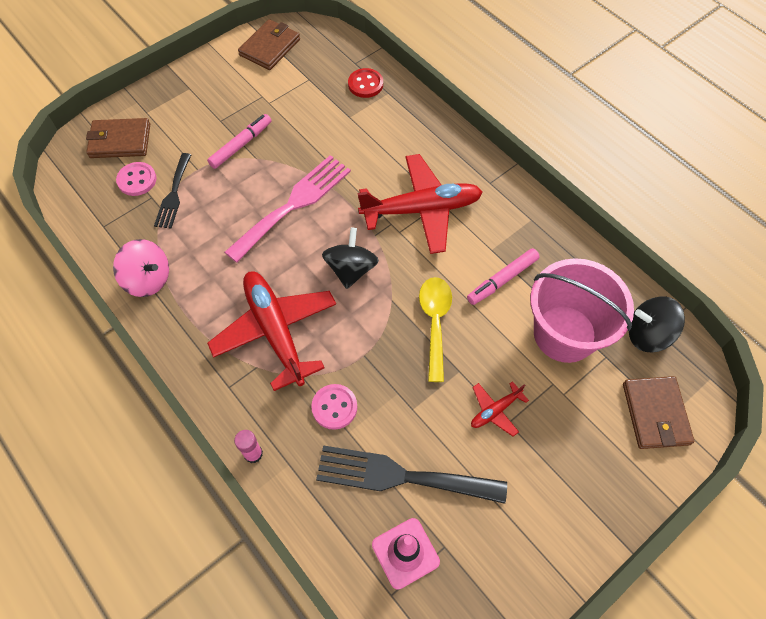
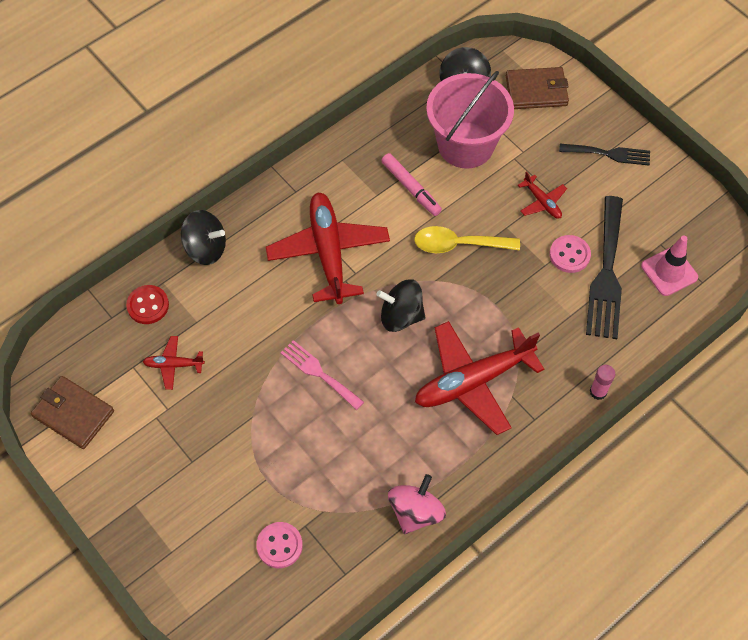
camera: 90 degrees left, 0 degrees up
(120, 141) = (217, 576): brown wallet -> none
(173, 194) = (301, 501): black fork -> black fork (609, 154)
(241, 145) = (232, 434): pink marker -> none
(294, 204) = (319, 373): pink fork -> pink fork, size x0.59
(308, 104) = (173, 365): none -> red plane
(334, 407) = (548, 327): pink button -> pink button (569, 255)
(423, 119) = (206, 248): none -> black spinning top

